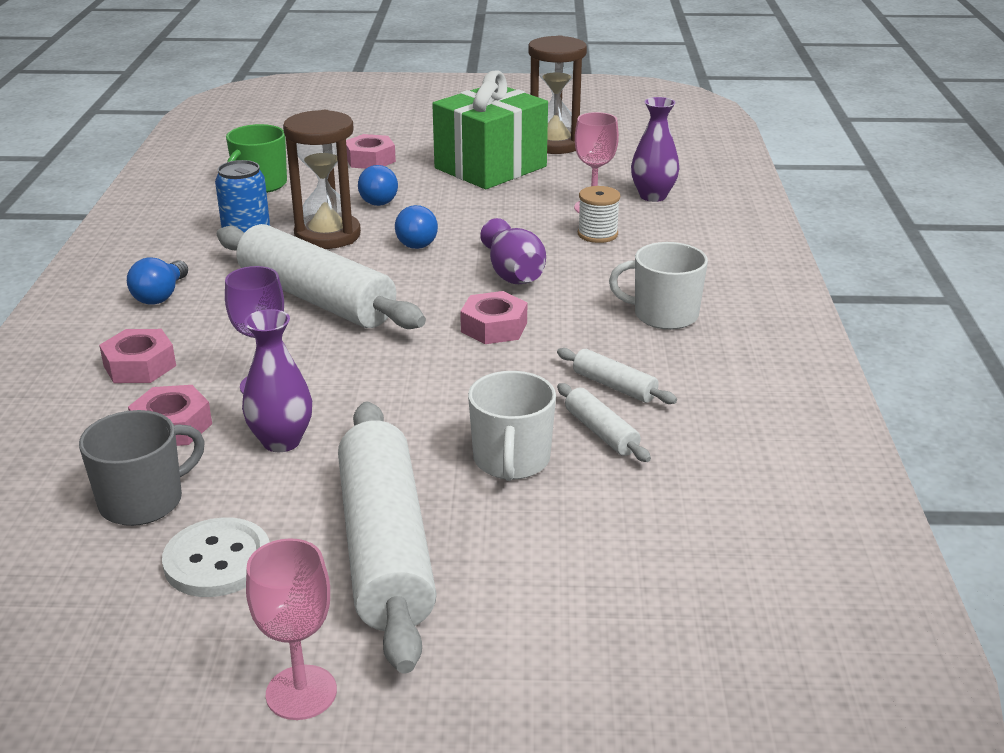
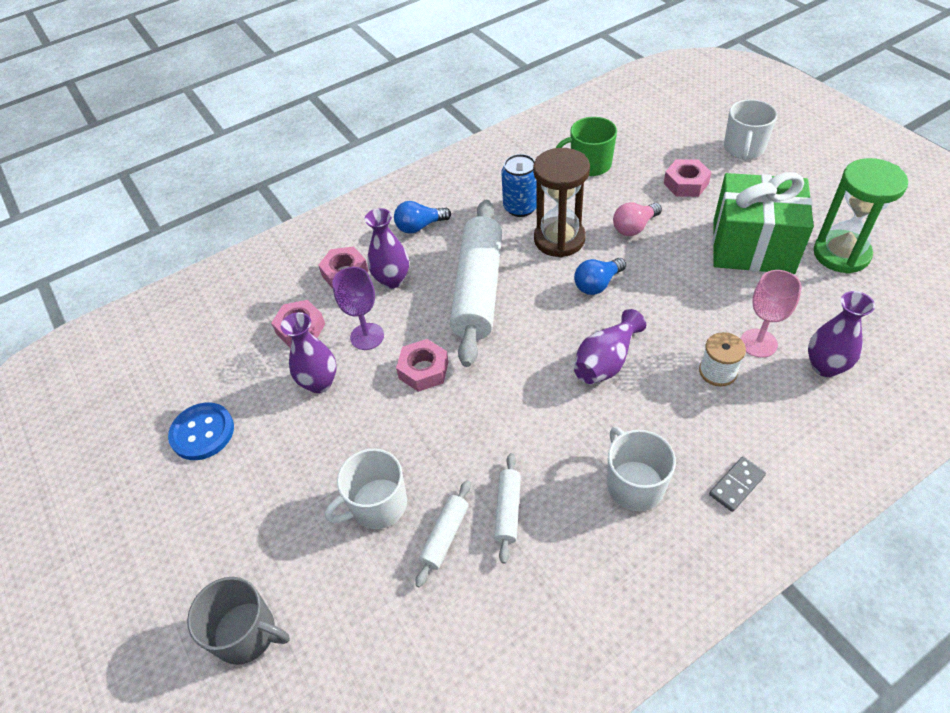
camera: 60 degrees right, 20 degrees up
(143, 501) = (231, 367): grey mug -> grey mug (247, 633)
(209, 340) = (392, 280): none -> purple vase
(217, 560) = (202, 432): white button -> blue button
(301, 692) = (123, 540): pink goblet -> none
(377, 124) = (744, 149): none -> white mug
(379, 199) = (634, 227): blue light bulb -> pink light bulb
(385, 547) = (255, 498): white rolling pin -> none
(494, 327) = (524, 397): pink nut -> pink nut (423, 370)
(555, 144) = (841, 254): brown hourglass -> green hourglass
(718, 274) = (736, 485): none -> grey domino

